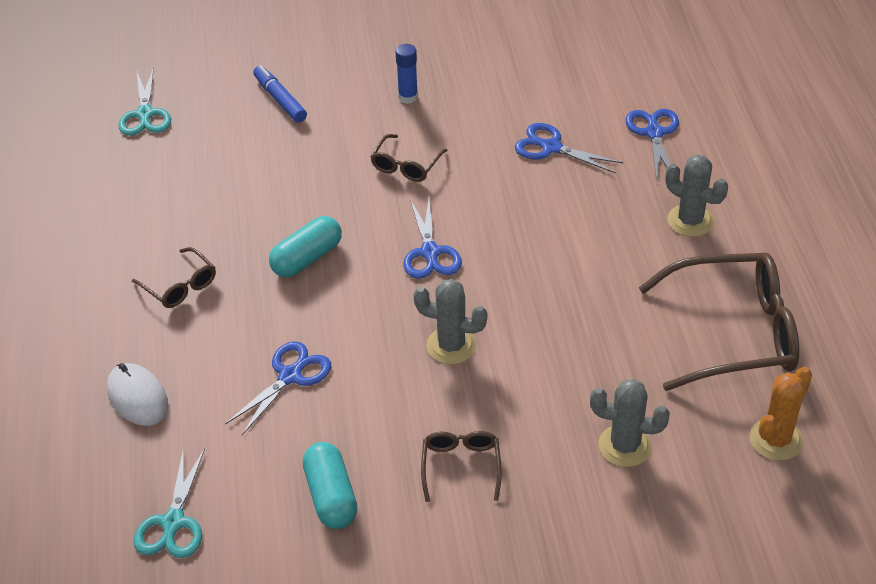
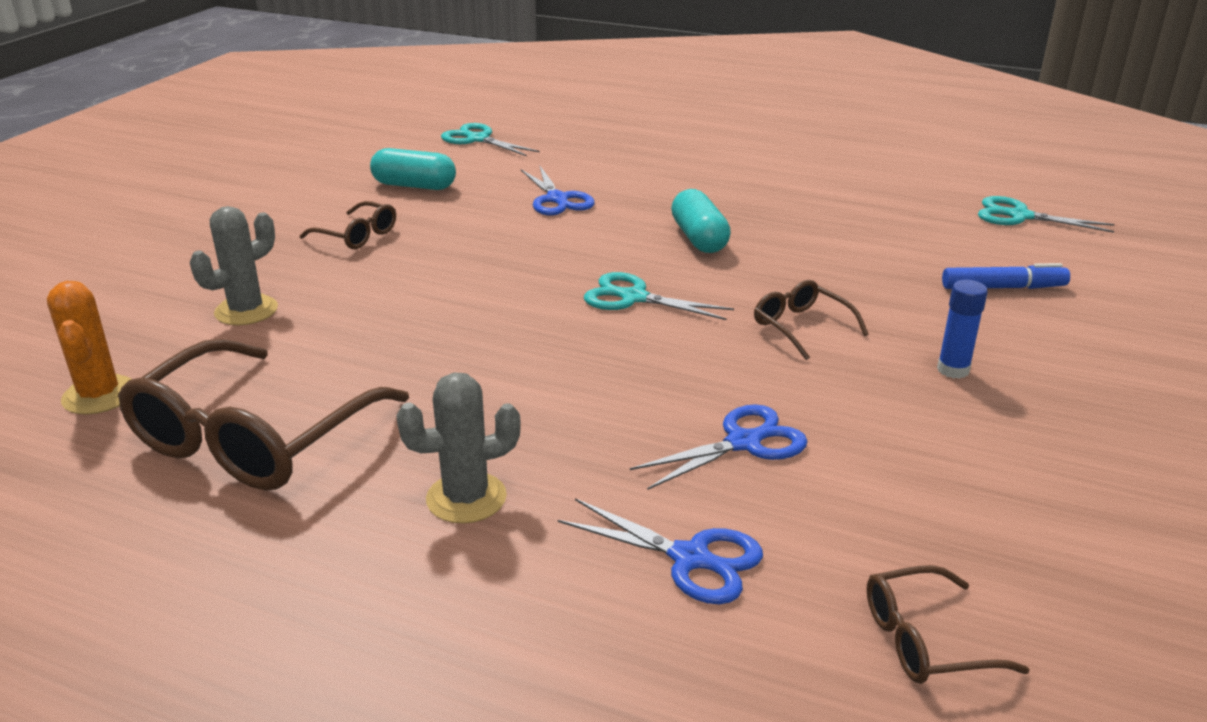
camera: 120 degrees right, 15 degrees down
(137, 397) = (612, 149): white mouse -> none
(180, 286) = (724, 183): brown glasses -> brown glasses (925, 640)
(430, 252) = (633, 298): blue scissors -> turquoise scissors
(451, 346) = (491, 270): grey cactus -> none

